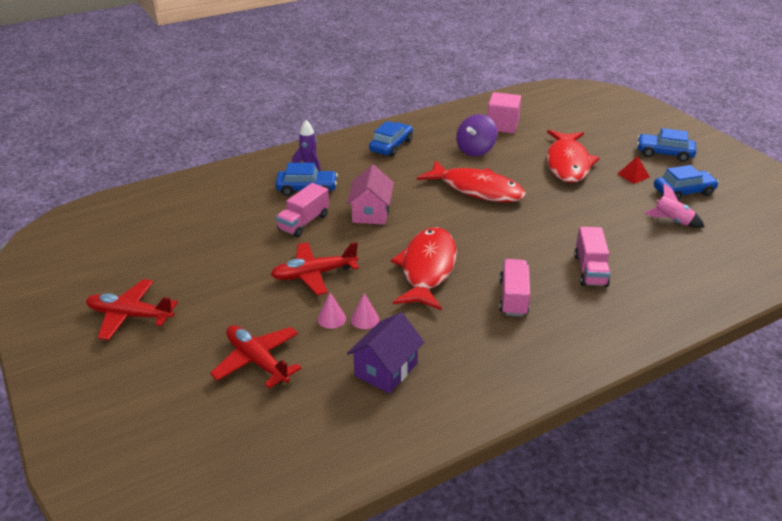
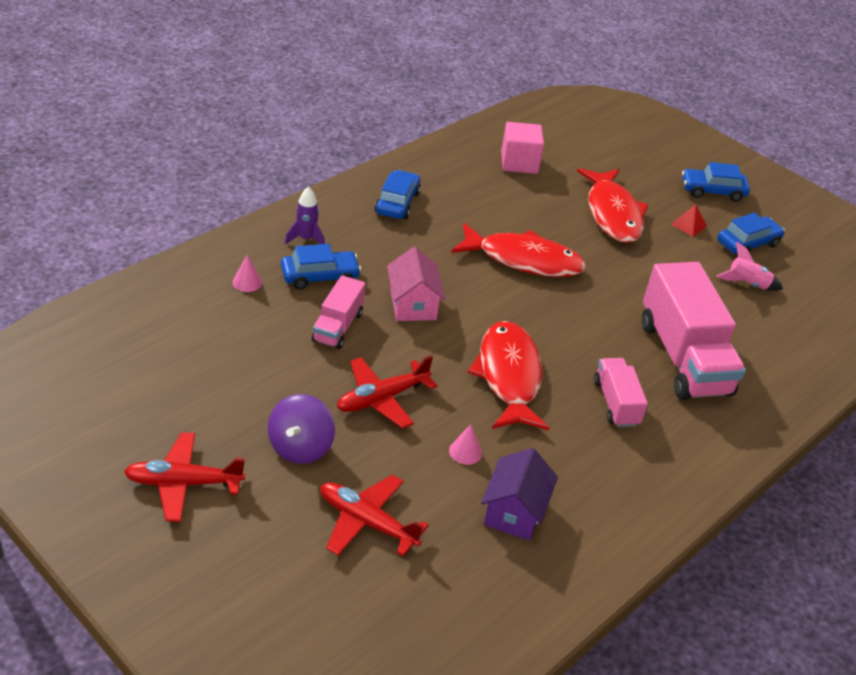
camera: 20 degrees left, 5 degrees up
(331, 318) = (427, 455): pink cone -> pink cone (247, 282)
(475, 150) = (501, 202): purple spinning top -> purple spinning top (300, 447)
(590, 270) = (683, 358): pink truck -> pink truck, size x1.92

